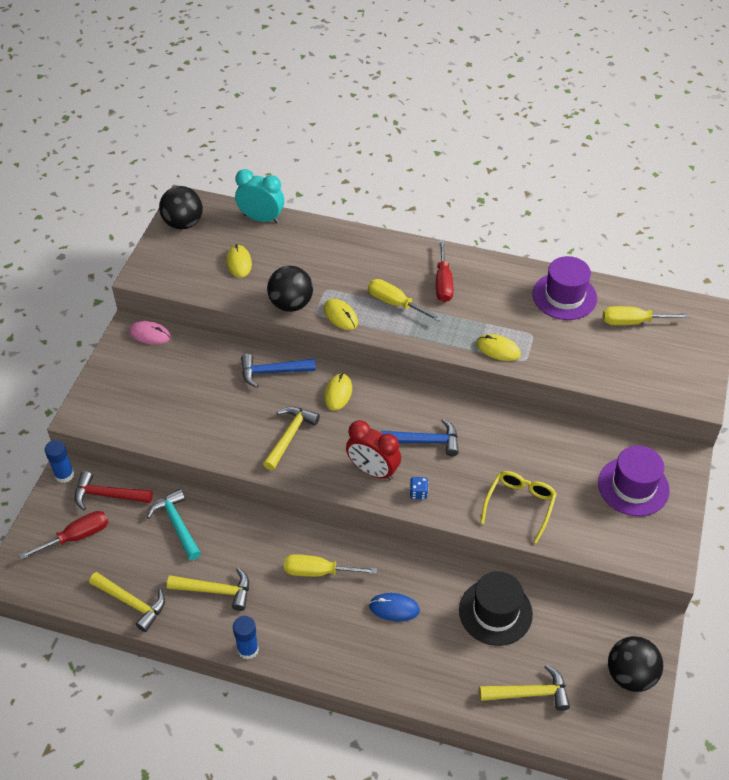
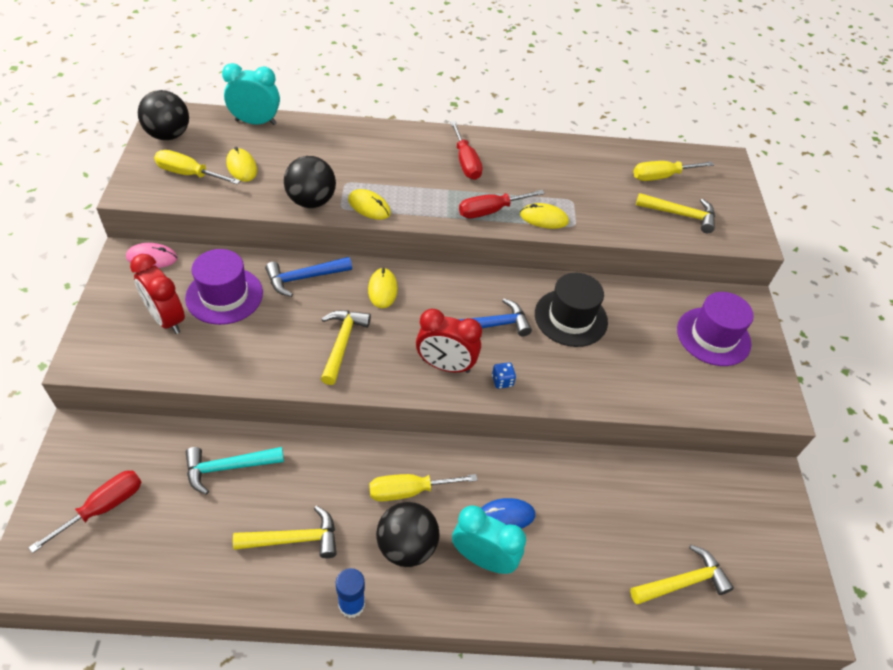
camera: 20 degrees left, 0 degrees up
(64, 475) = (74, 434): blue glue stick -> none
(107, 495) = (134, 449): red hammer -> none
(132, 603) = (192, 578): yellow hammer -> yellow hammer (680, 215)
(151, 391) = (167, 319): none -> red clock
(177, 524) = (228, 467): turquoise hammer -> turquoise hammer turned 60 degrees counterclockwise
(364, 638) = (483, 558): none -> turquoise clock
(395, 303) = (423, 187): yellow screwdriver -> yellow screwdriver (189, 174)
(450, 335) = (490, 211): none -> red screwdriver
(495, 612) = (614, 496): black hat -> black hat (571, 318)
(520, 505) = (611, 375): yellow glasses -> none
(564, 296) = (588, 161): purple hat -> purple hat (224, 295)
(630, 675) = (774, 536): black ball -> black ball (407, 546)

